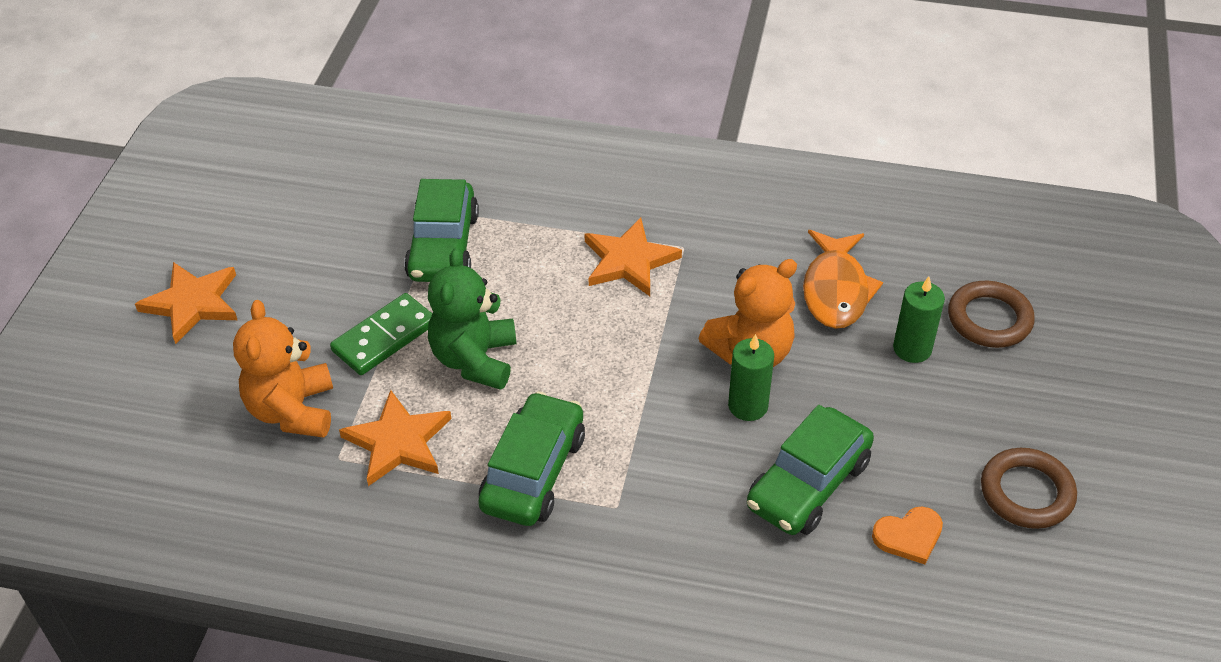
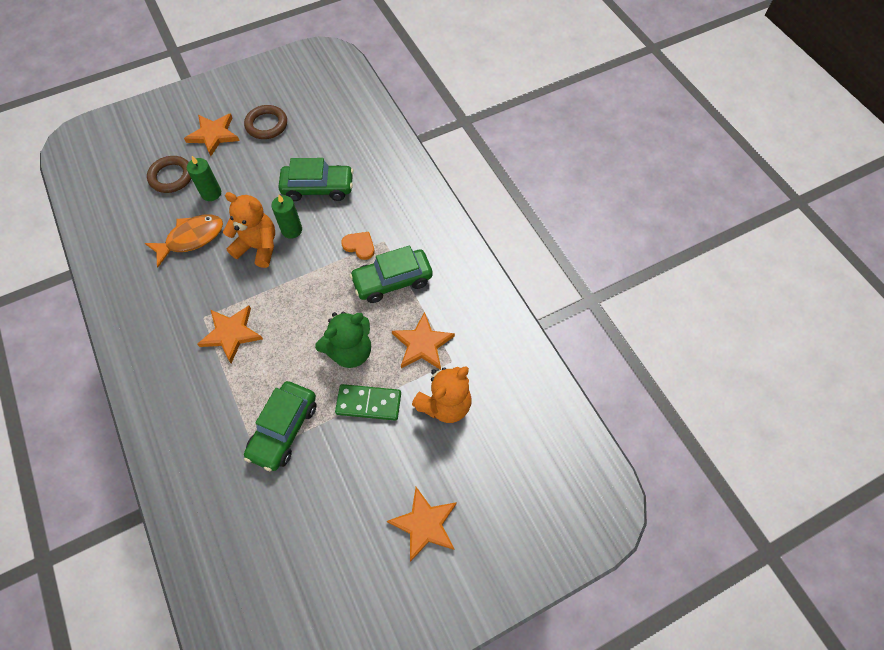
camera: 130 degrees left, 15 degrees up
(443, 246) = (284, 429): green car -> green car turned 150 degrees clockwise
(909, 536) = (318, 147): orange heart -> orange heart (359, 246)
(1053, 409) = (214, 135): none -> orange star

